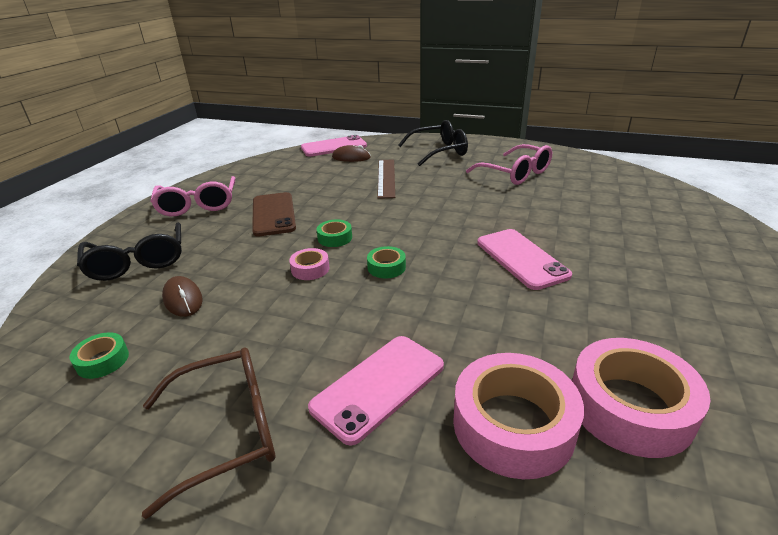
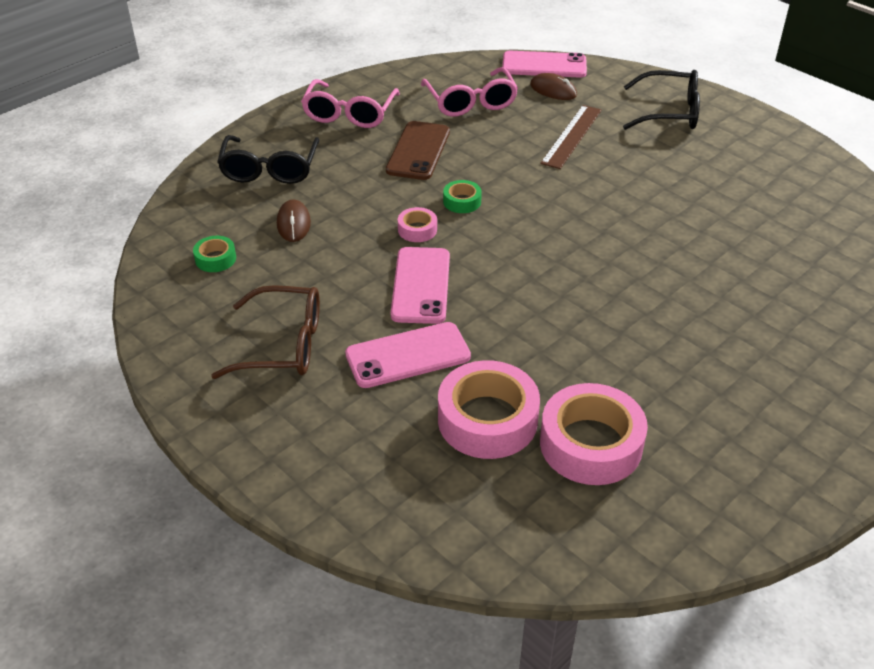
camera: 25 degrees right, 10 degrees up
(386, 267) = (489, 252): green tape -> none
(516, 173) = (734, 178): pink glasses -> pink glasses (471, 102)
(521, 258) = (630, 289): pink phone -> pink phone (421, 285)

